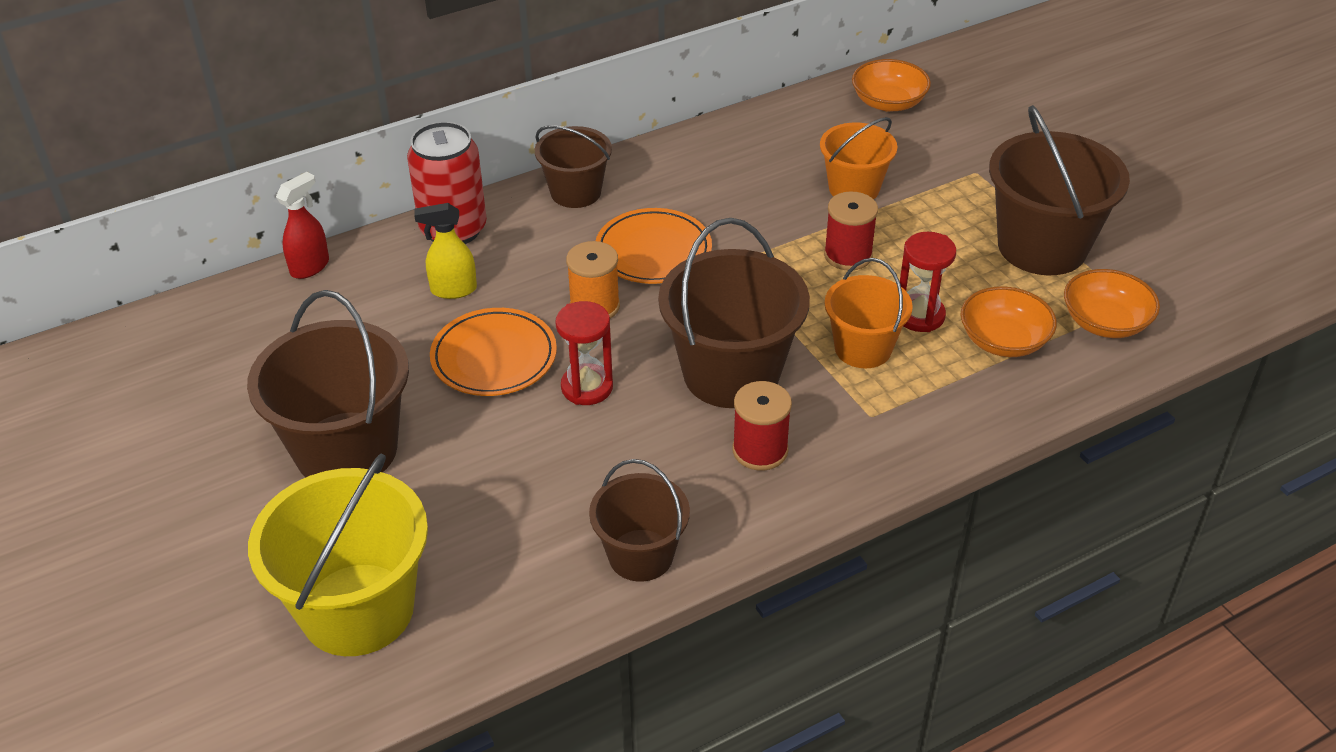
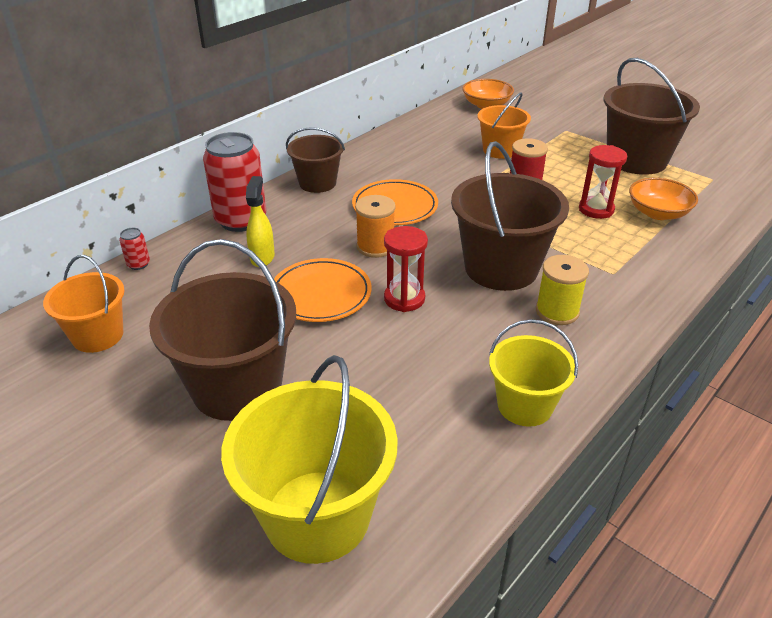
camera: 20 degrees left, 5 degrees down
(310, 267) = (138, 264): red spray bottle -> red can
(453, 290) = (262, 257): yellow spray bottle -> yellow spray bottle turned 120 degrees clockwise
(640, 555) = (524, 405): brown bucket -> yellow bucket
(760, 450) = (557, 311): red spool -> yellow spool
(863, 348) = (576, 235): orange bucket -> orange bucket (98, 335)
(1105, 322) = (707, 191): orange bowl -> none

